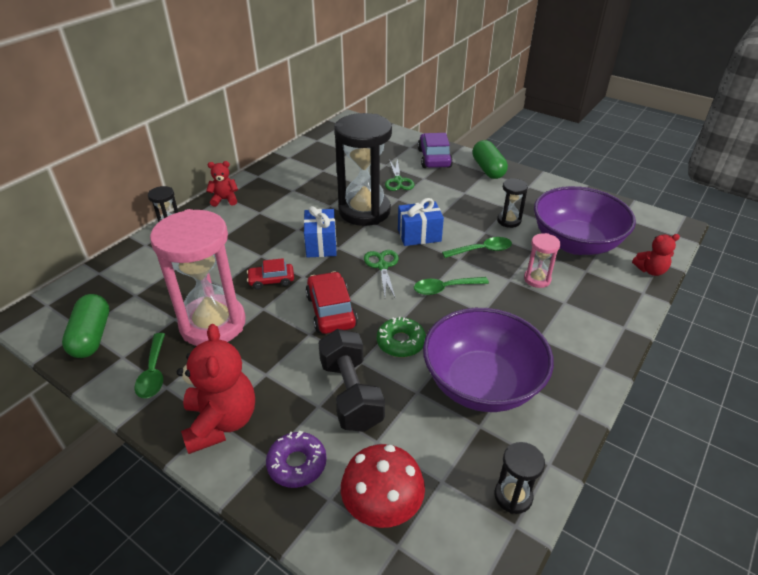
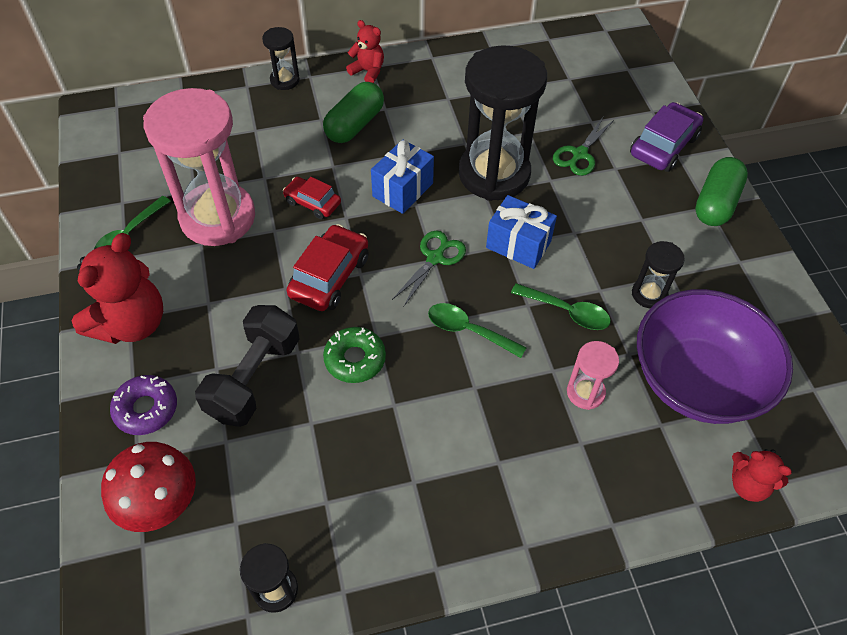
camera: 40 degrees right, 15 degrees up
(92, 336) = (119, 164): green capsule -> green capsule (355, 125)
(482, 383) = (378, 463): purple bowl -> none

